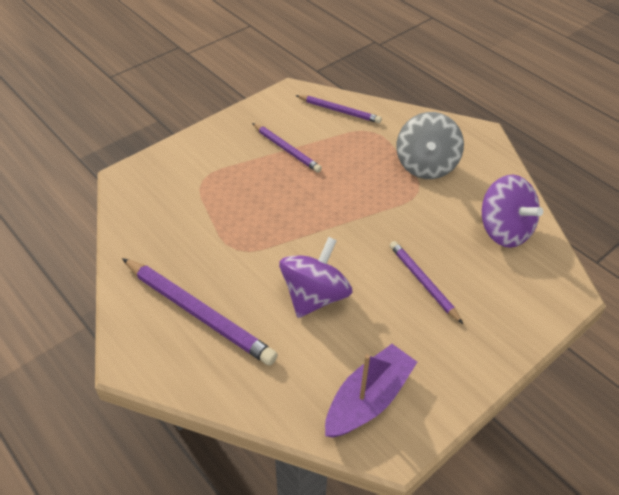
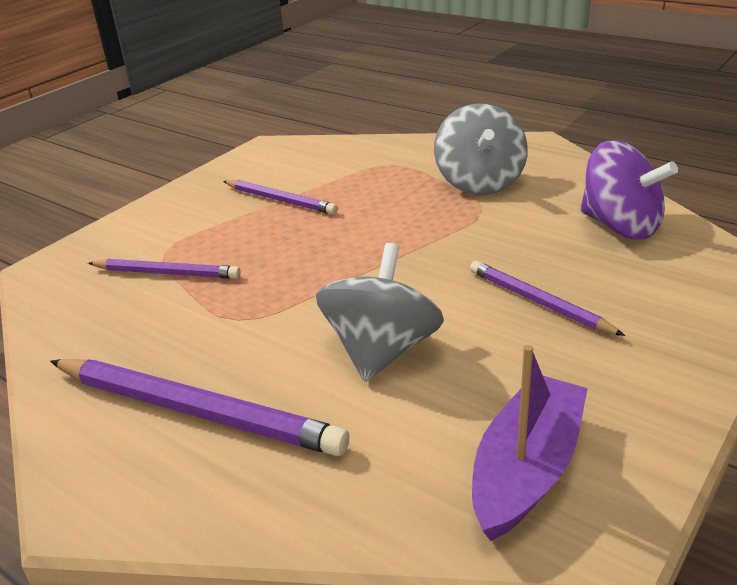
camera: 10 degrees left, 15 degrees down
(315, 296) = (381, 350): purple spinning top -> grey spinning top
(339, 111) = (340, 153): purple pencil -> purple pencil (167, 273)

